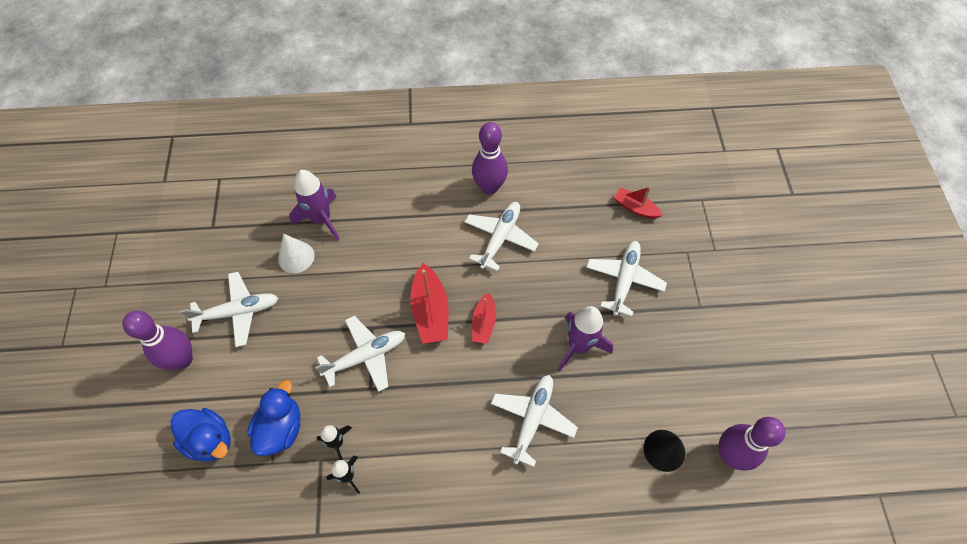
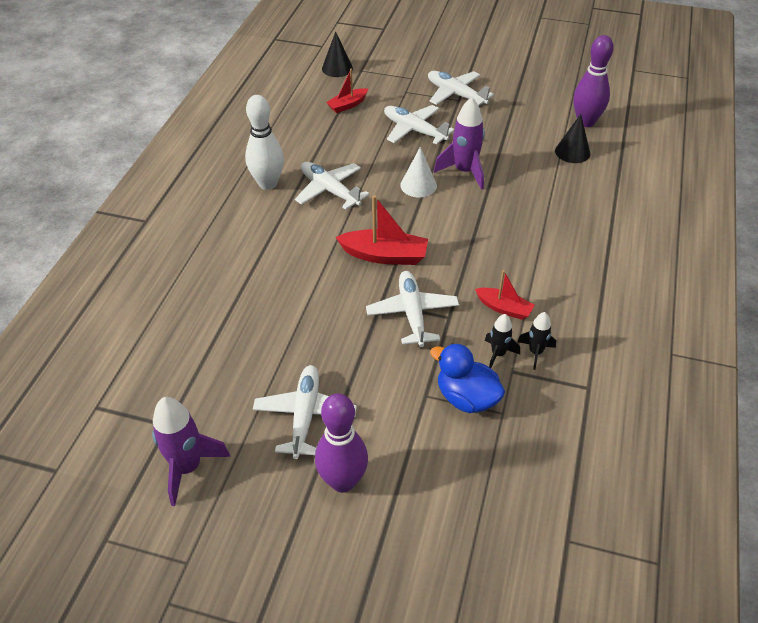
camera: 70 degrees left, 15 degrees down
(210, 440) = (457, 466): blue duck -> none
(296, 257) = (260, 349): white cone -> white cone (418, 185)
(321, 219) = (224, 318): purple rocket -> purple rocket (187, 467)
(484, 323) = (415, 223): red boat -> red boat (504, 308)
(489, 187) = (268, 184): purple bowling pin -> white bowling pin
(532, 419) = (521, 215): white plane -> white plane (455, 94)
(692, 177) = (337, 68): none -> black cone

